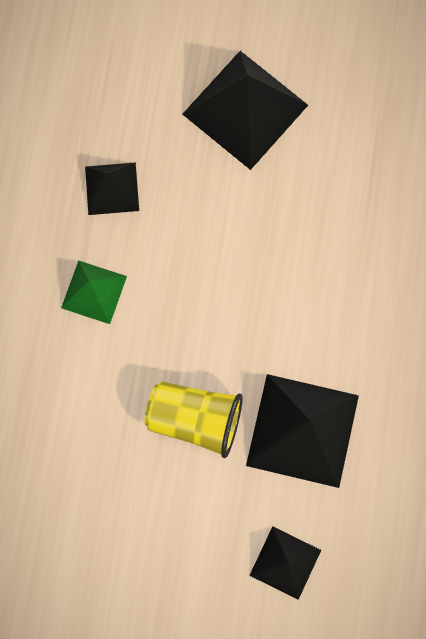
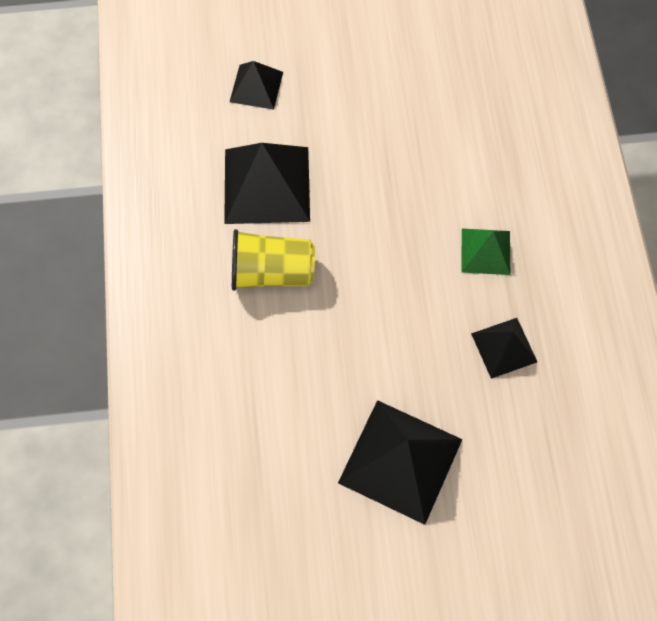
camera: 165 degrees right, 10 degrees down
(195, 419) = (361, 171): yellow cup -> yellow cup (272, 272)

